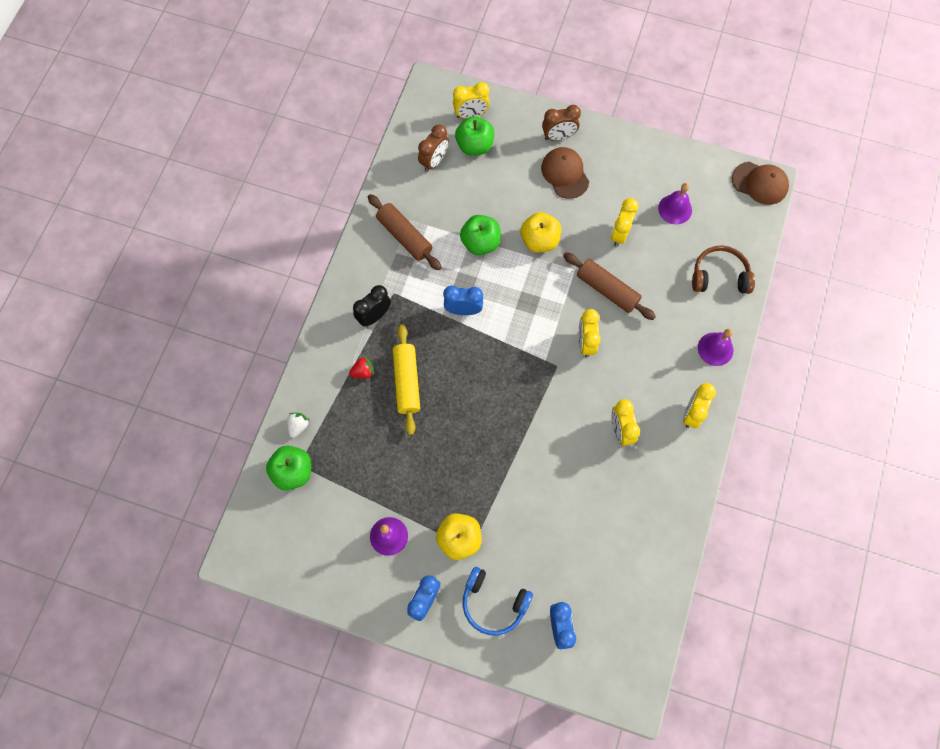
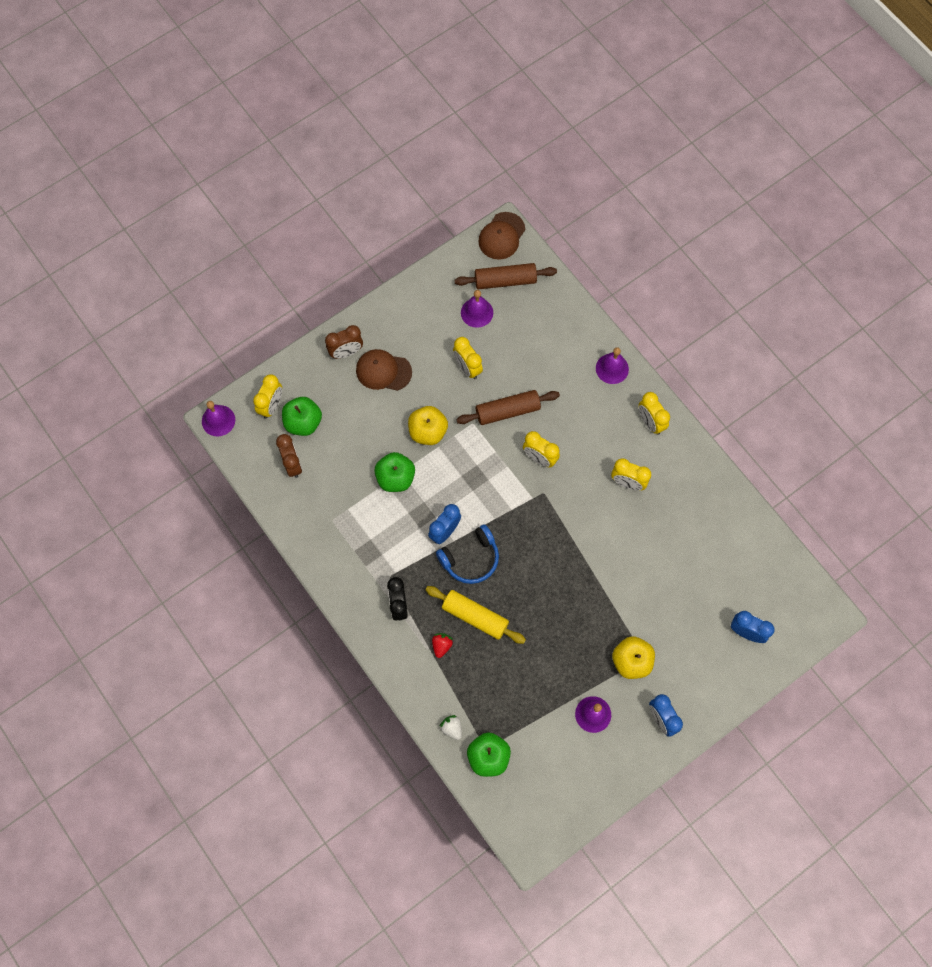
camera: 55 degrees left, 0 degrees up
(404, 236) = (344, 534): brown rolling pin -> brown rolling pin (505, 281)
(430, 87) = (218, 420): none -> purple bell
(493, 603) = (697, 669): blue headphones -> blue headphones (470, 559)
(558, 137) = (346, 352): brown clock -> brown clock turned 45 degrees clockwise
(719, 276) = (556, 322): brown headphones -> none
(760, 183) = (501, 236): brown cap -> brown cap turned 150 degrees clockwise

